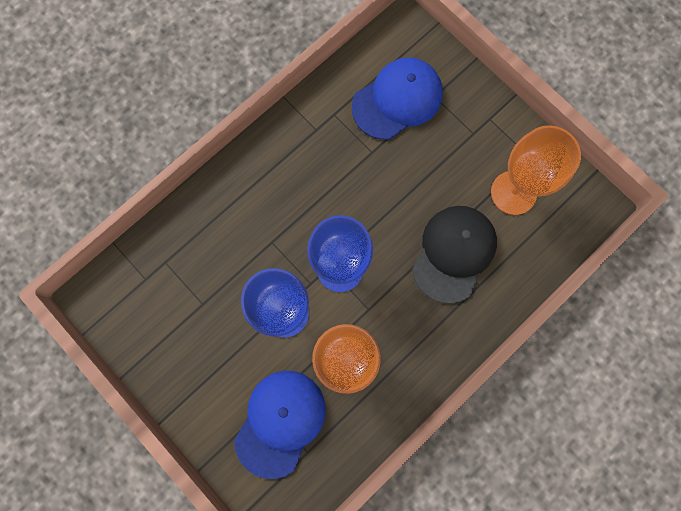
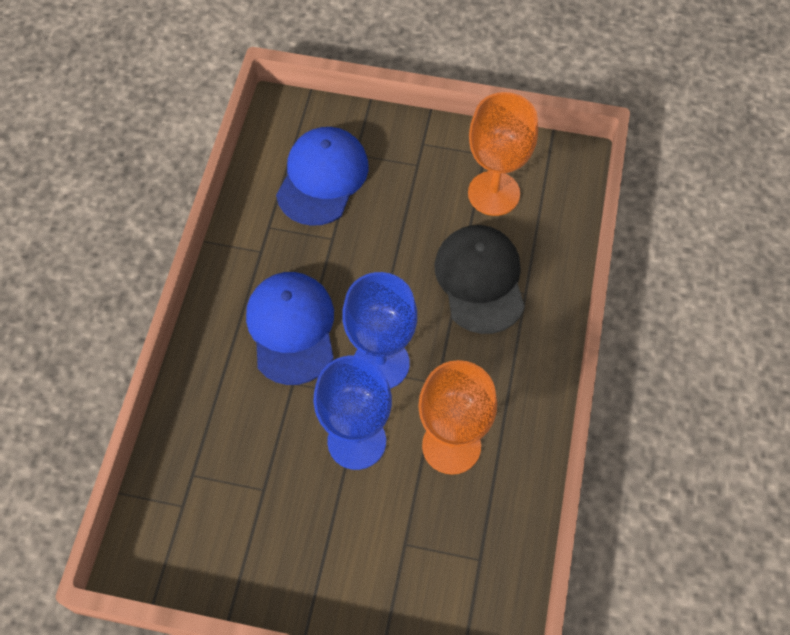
camera: 35 degrees left, 15 degrees down
(280, 422) = (430, 549): blue cap -> blue cap (291, 328)

